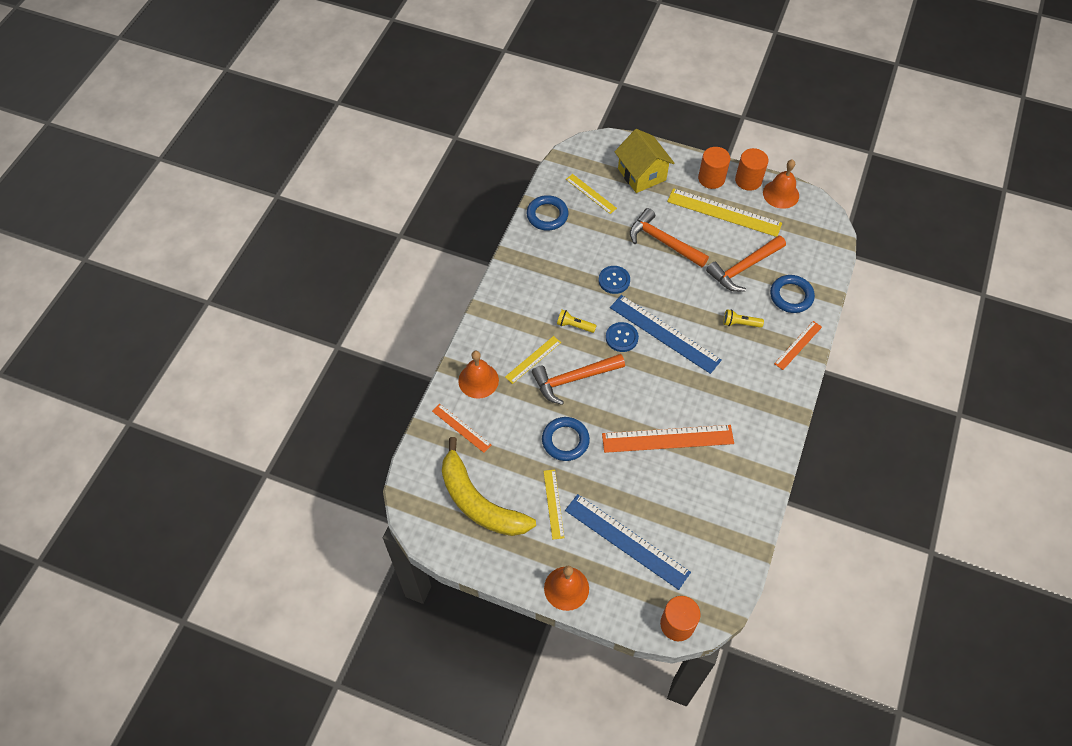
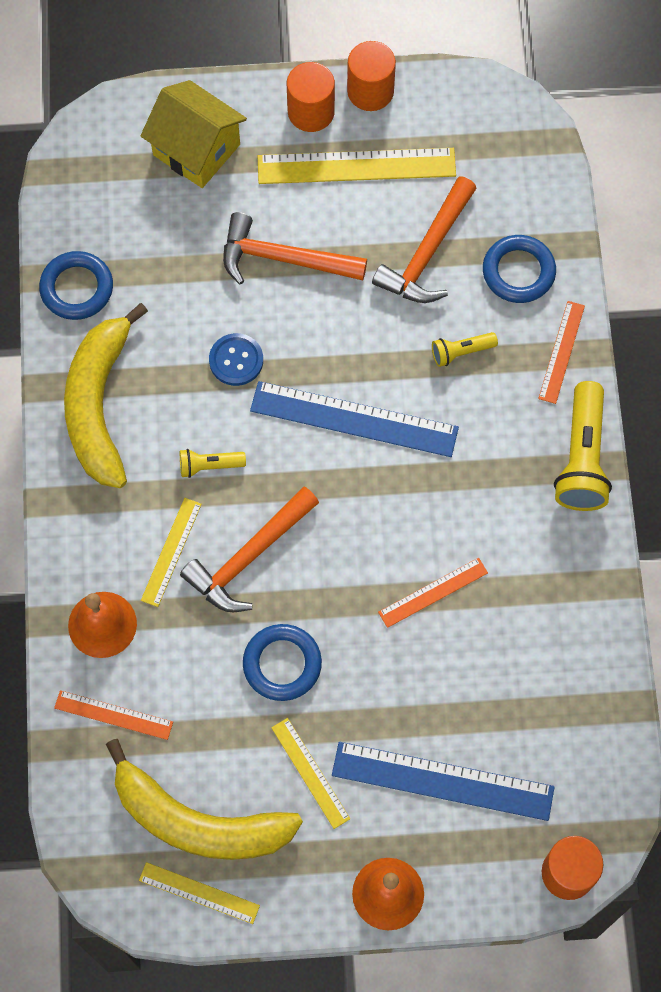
camera: 25 degrees left, 10 degrees up
(531, 274) = (99, 405): none -> yellow banana
(591, 193) = (130, 219): yellow ruler -> yellow ruler (199, 892)
(621, 337) = (291, 454): blue button -> none
(667, 439) = (433, 592): orange ruler -> orange ruler, size x0.55
(781, 194) = (431, 95): orange bell -> none
(785, 404) = (582, 458): none -> yellow flashlight

